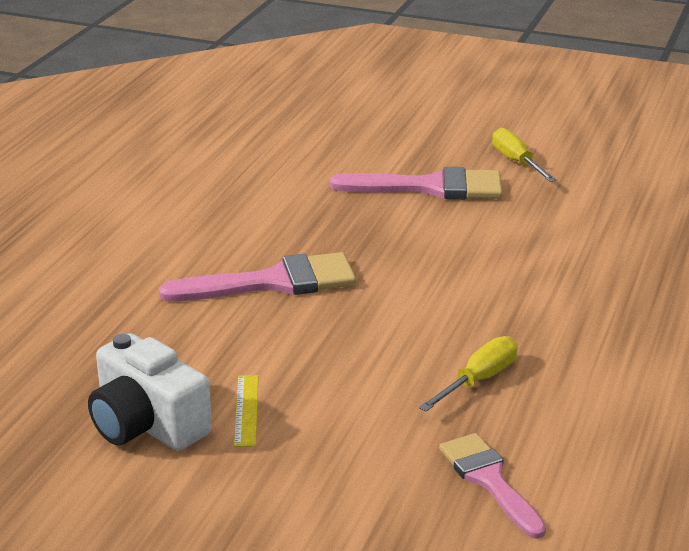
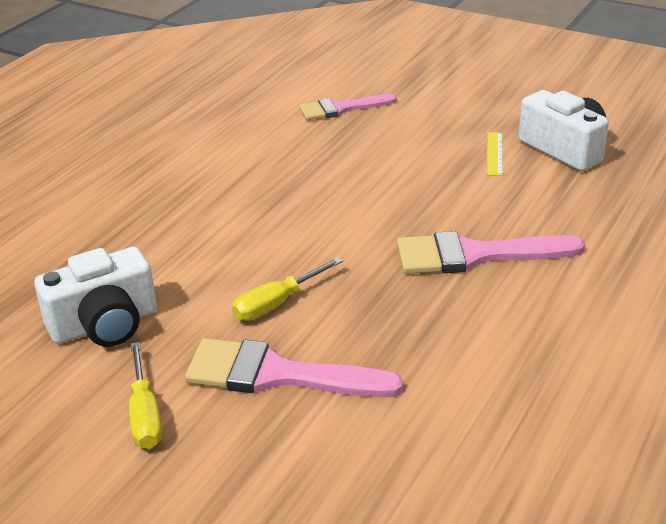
camera: 170 degrees left, 5 degrees up
(479, 380) = (320, 163): yellow screwdriver -> yellow screwdriver (277, 303)
(489, 480) = (341, 109): pink brush -> pink brush turned 90 degrees clockwise
(597, 208) = (105, 324): none -> white camera

